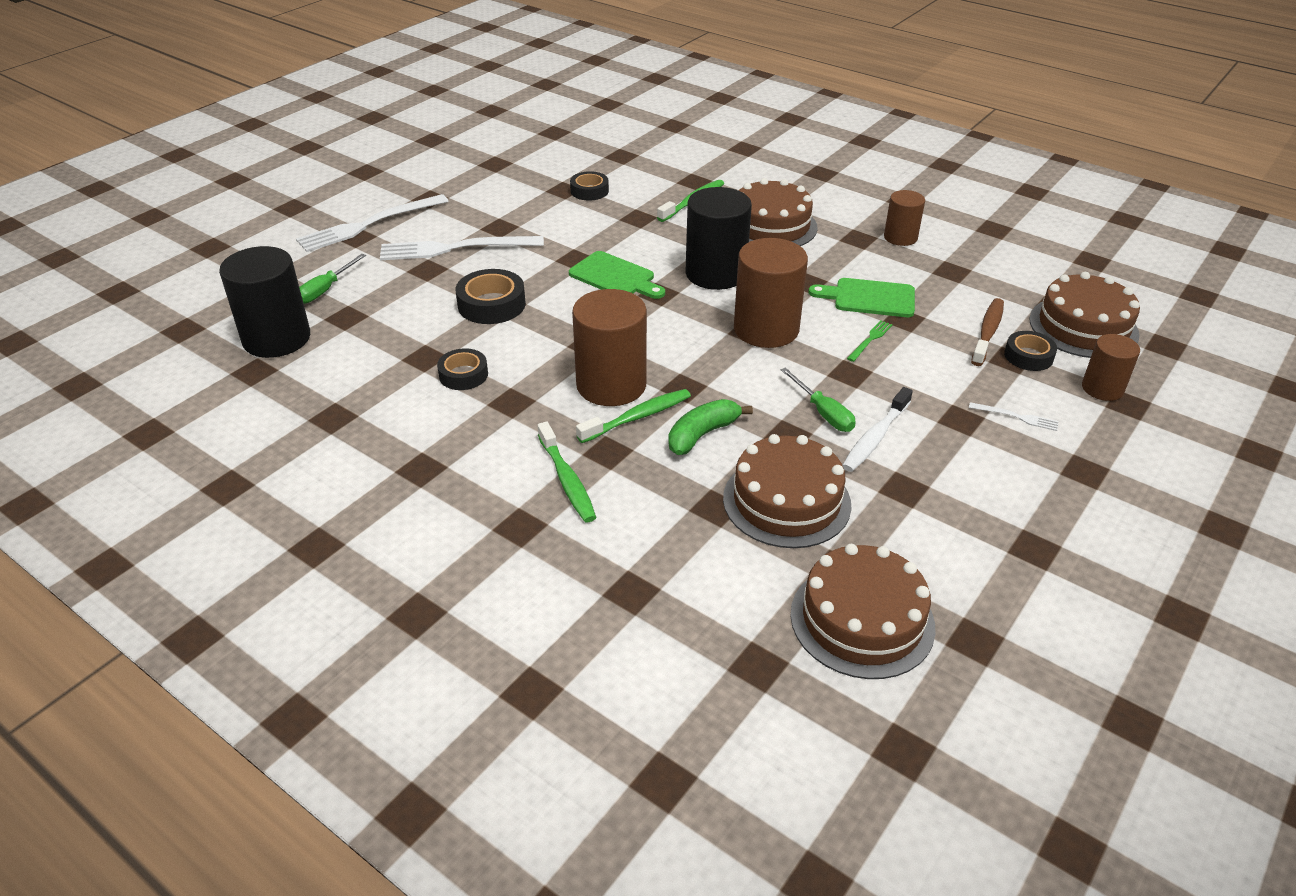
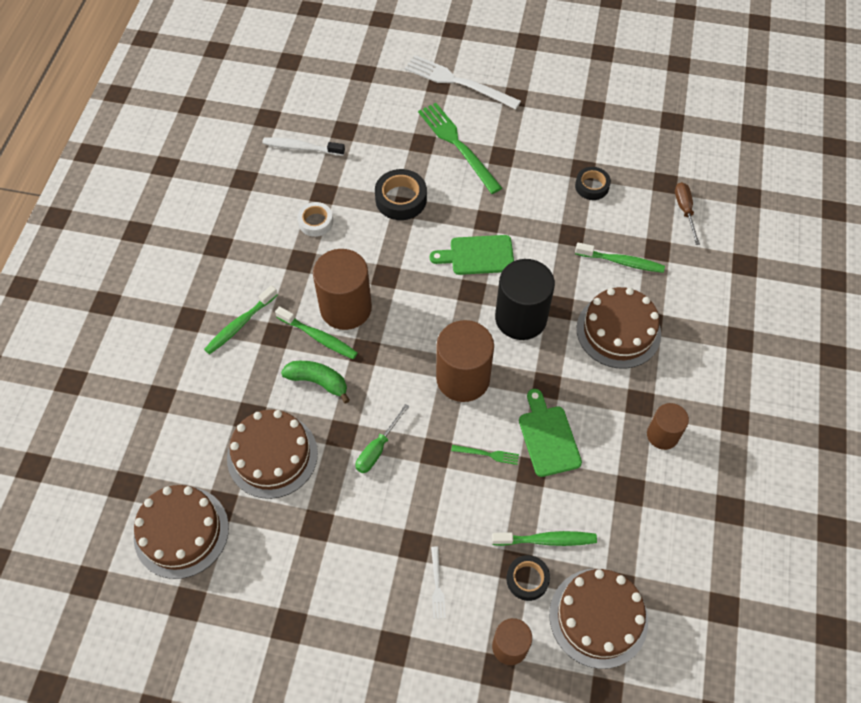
camera: 65 degrees right, 20 degrees up
(276, 338) = (303, 109): black cylinder -> none
(325, 289) = (367, 103): green screwdriver -> none
(455, 248) = (457, 145): white fork -> green fork
(463, 375) = (315, 222): black tape -> white tape
(615, 277) = (477, 255): green cutting board -> green cutting board turned 75 degrees clockwise
(662, 156) = (685, 211): none -> brown screwdriver
(875, 437) = (365, 491): white toothbrush -> white toothbrush (301, 148)
(988, 332) = (547, 540): brown toothbrush -> green toothbrush

